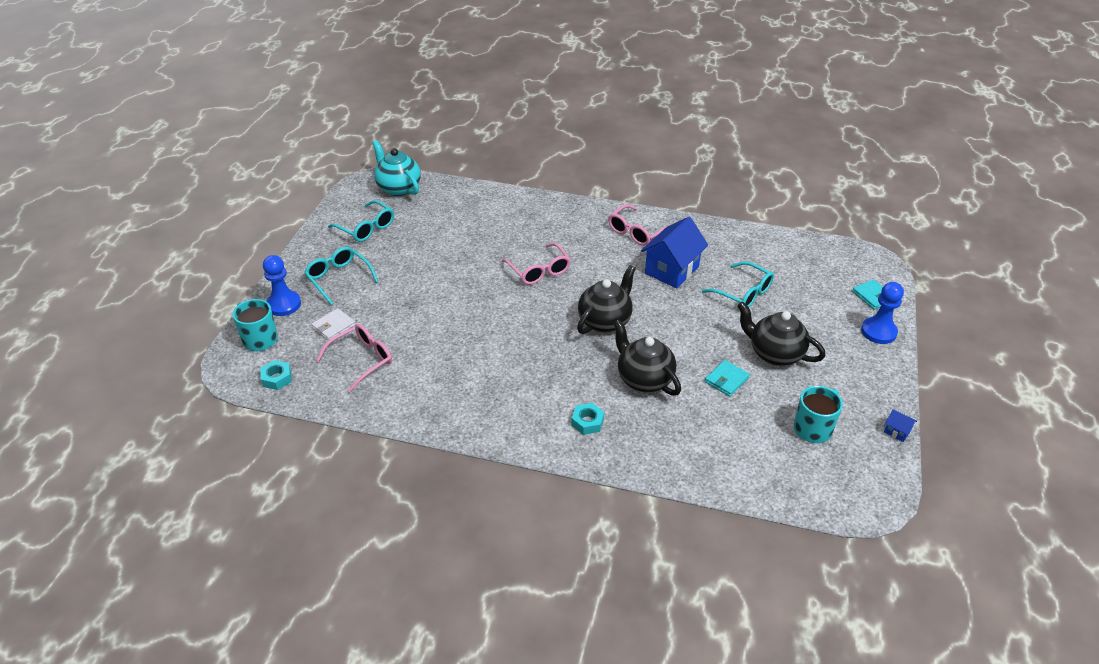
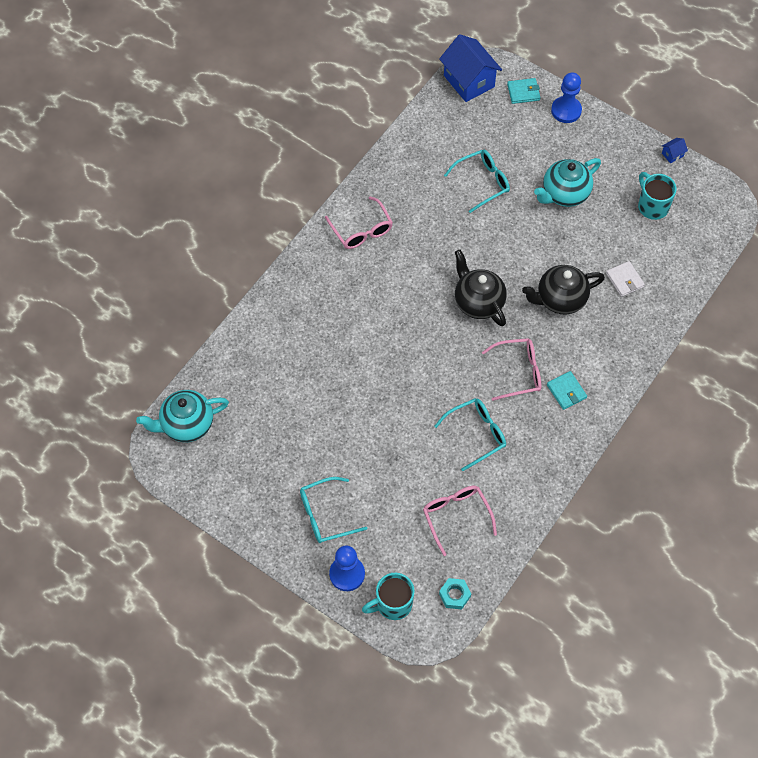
camera: 70 degrees left, 20 degrees up
(333, 326) = (399, 533): white wallet -> white wallet (624, 280)
(366, 228) = (249, 472): turquoise glasses -> turquoise glasses (476, 434)
(539, 271) = (386, 332): pink glasses -> pink glasses (518, 372)
(587, 422) = (594, 358): turquoise nut -> none
(671, 270) = (430, 224): blue house -> blue house (469, 81)
(726, 380) = (582, 241): turquoise wallet -> turquoise wallet (566, 391)
(774, 353) = (564, 194): black teapot -> turquoise teapot

